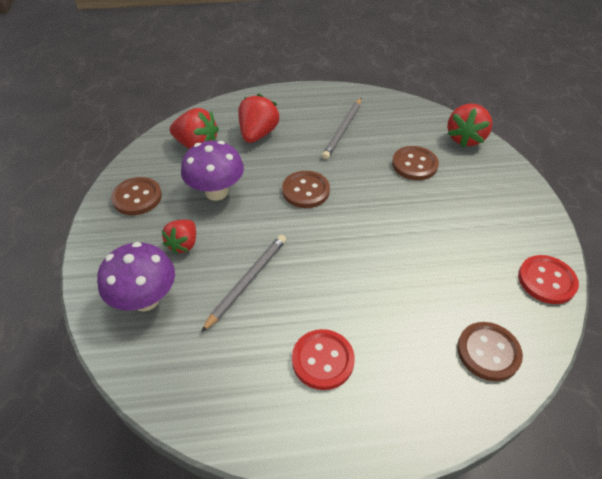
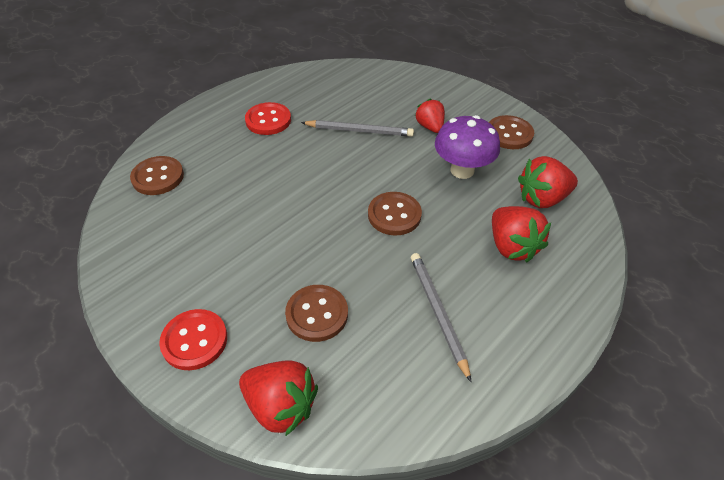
camera: 140 degrees right, 0 degrees up
(146, 299) = (406, 92): purple mushroom -> none
(247, 281) = (359, 130): grey pencil -> grey pencil turned 75 degrees counterclockwise
(465, 138) = (281, 406): red strawberry -> red strawberry turned 135 degrees clockwise
(546, 280) = (120, 255): red button -> red button (194, 340)

